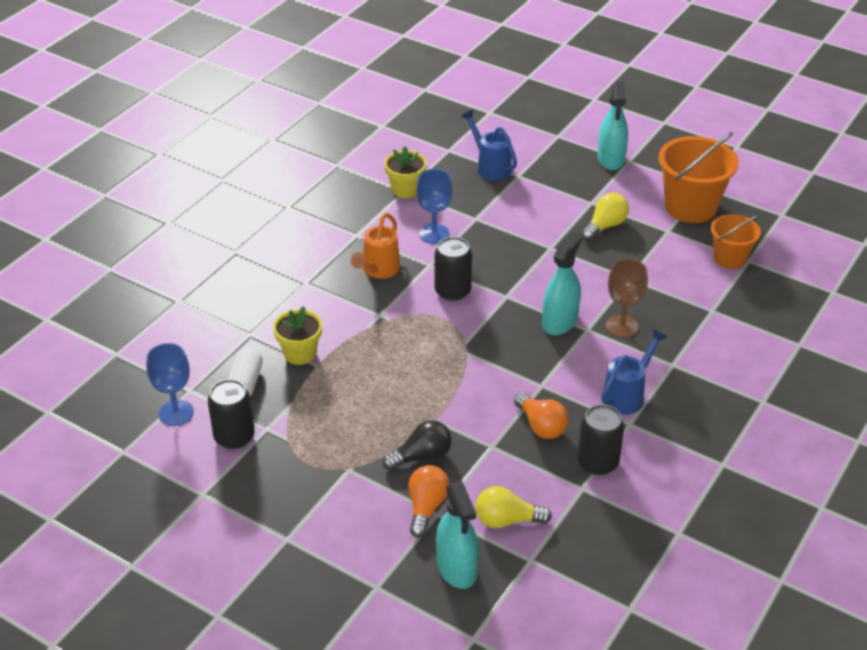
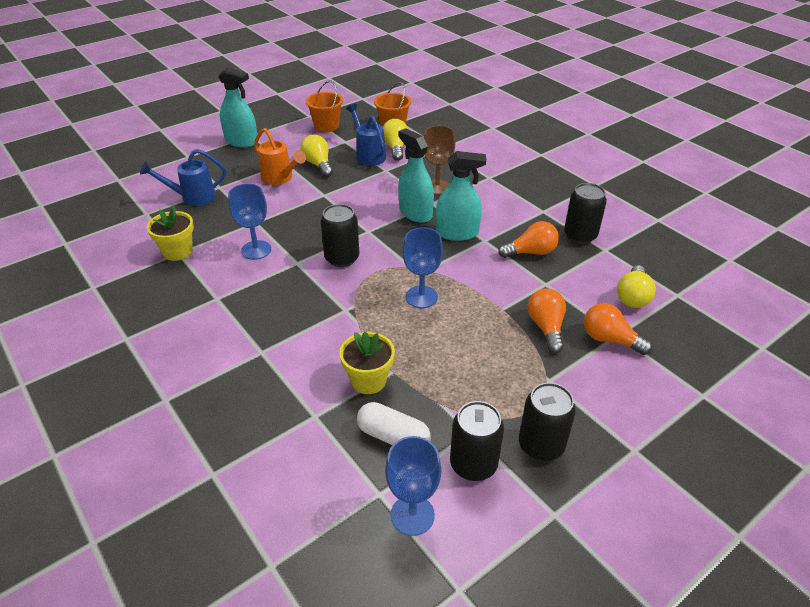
camera: 70 degrees left, 0 degrees up
(269, 475) = (541, 445): none -> black can
(378, 270) = (280, 296): orange watering can -> orange watering can (280, 178)
(421, 457) = (546, 327): black light bulb -> orange light bulb
(423, 359) = (421, 297): none -> blue goblet
(457, 568) = (683, 338): turquoise spray bottle -> turquoise spray bottle (457, 233)
(627, 395) = (513, 204): blue watering can -> blue watering can (368, 155)
(682, 273) = (395, 148): none -> yellow light bulb
(690, 207) = (326, 126): orange bucket -> orange bucket, size x0.60

